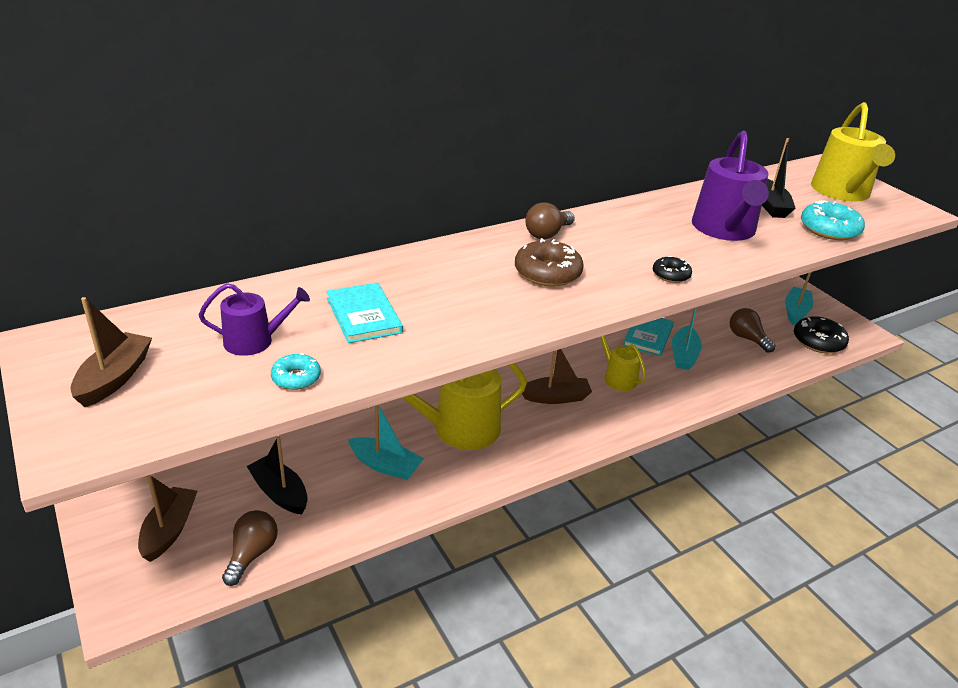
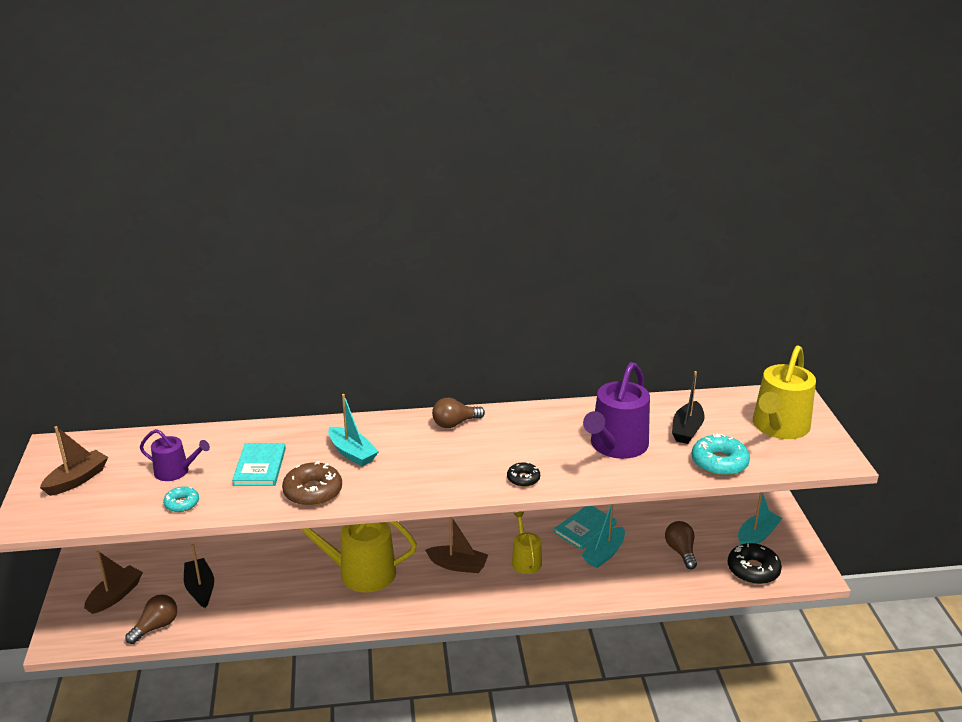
camera: 25 degrees right, 5 degrees down
(385, 465) = (286, 587): turquoise boat -> turquoise boat (352, 453)
(547, 273) = (423, 458): brown donut -> brown donut (313, 492)

